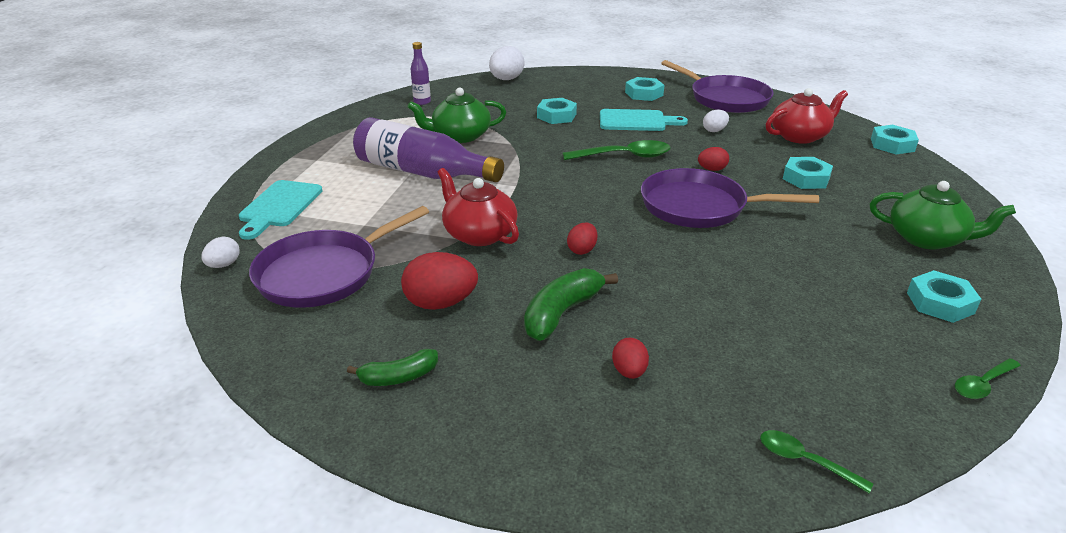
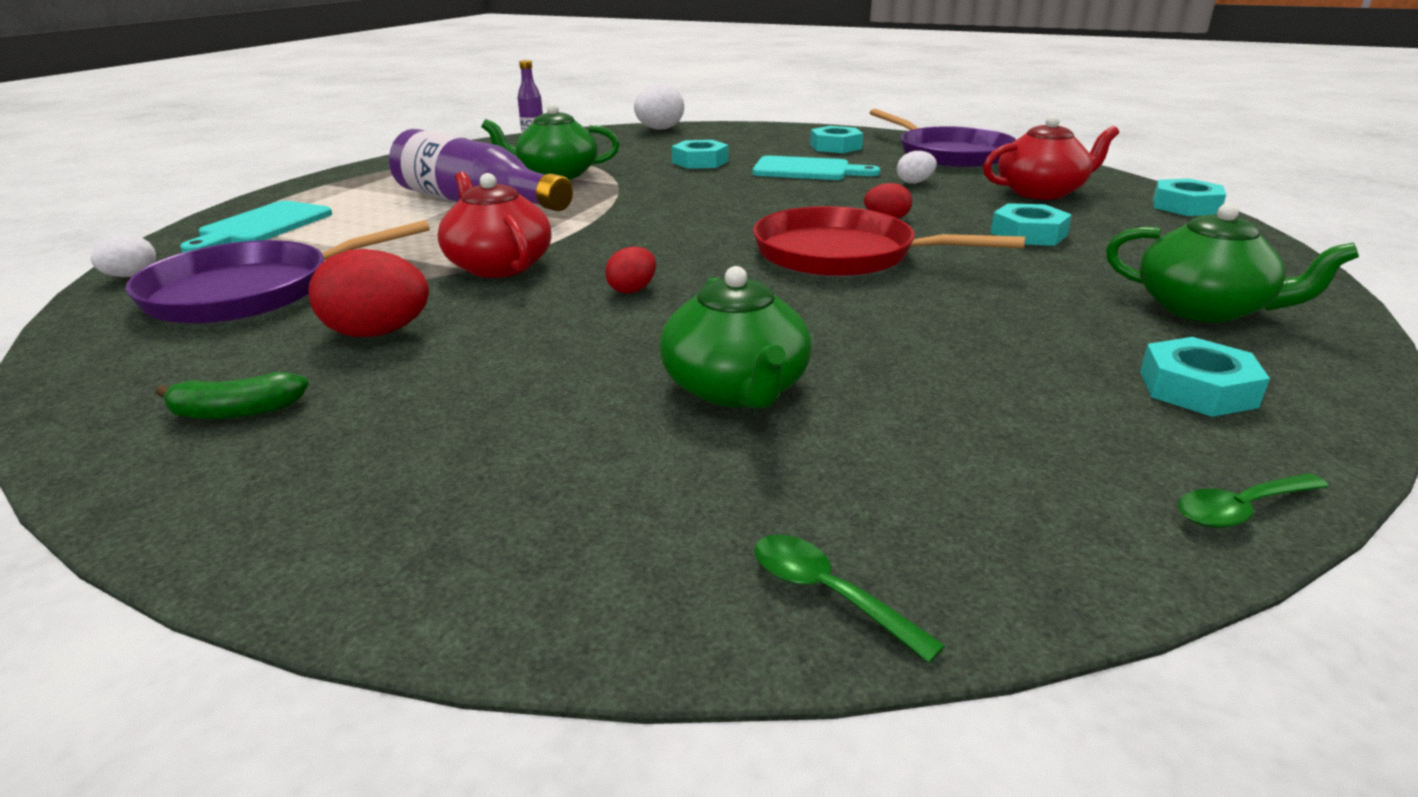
camera: 10 degrees right, 5 degrees down
(561, 313) = (545, 357): green banana -> none
(624, 156) = (766, 201): green spoon -> none
(629, 372) = (596, 435): red egg -> none
(690, 328) = (736, 389): none -> green teapot
(698, 206) = (842, 255): purple pan -> red pan

